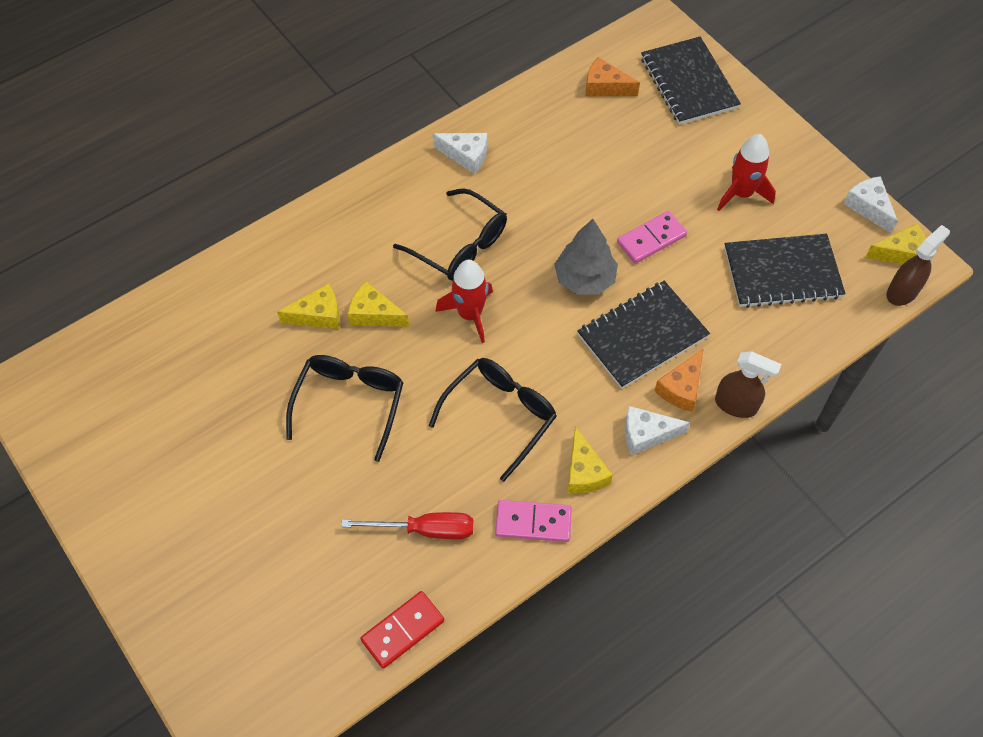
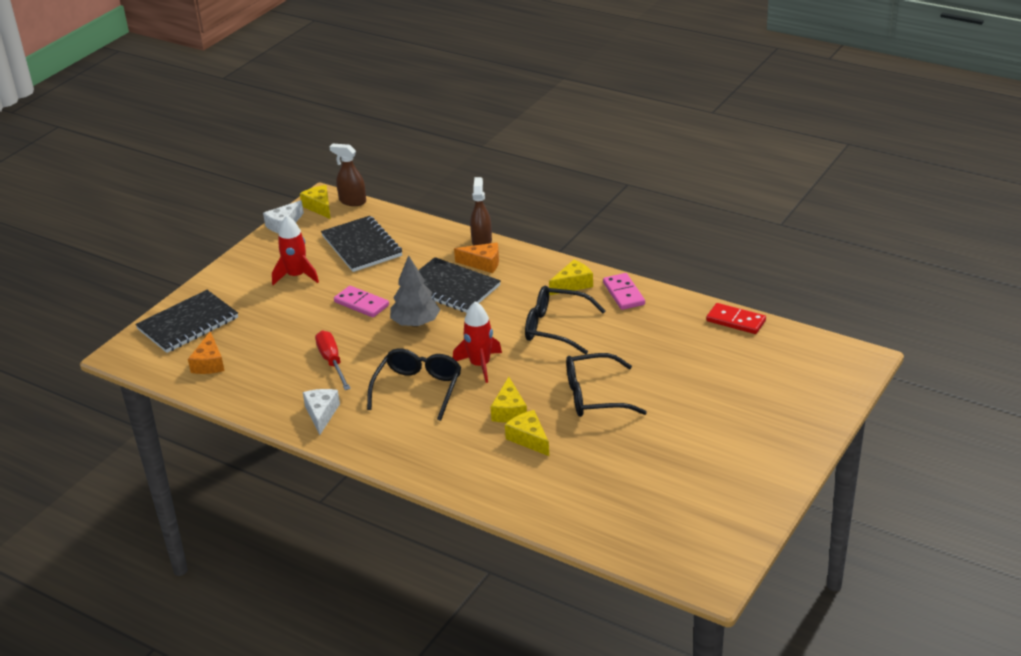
camera: 110 degrees left, 25 degrees down
(425, 530) = (663, 333): red screwdriver -> red screwdriver (332, 362)
(646, 434) = (528, 268): white cheese -> none

